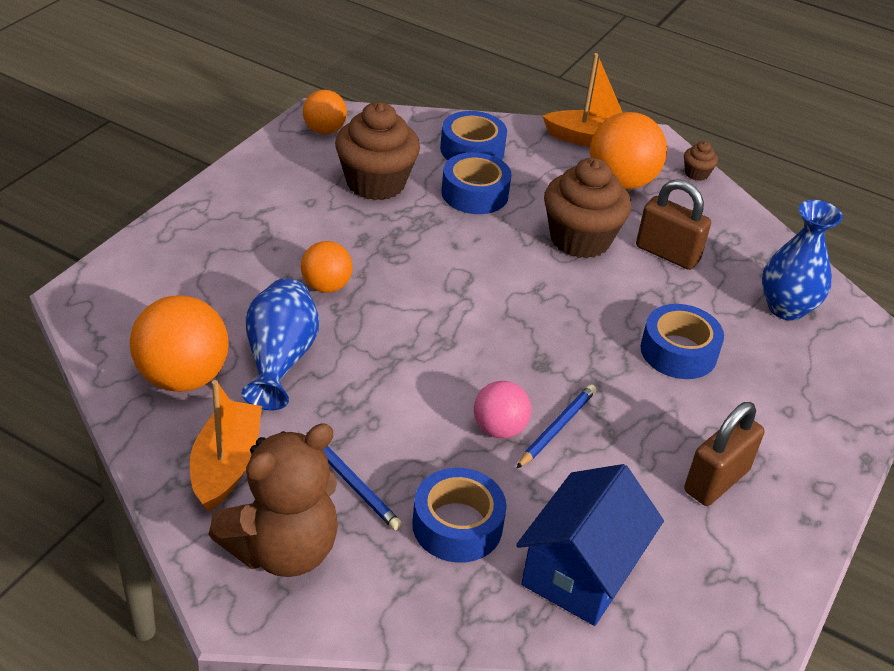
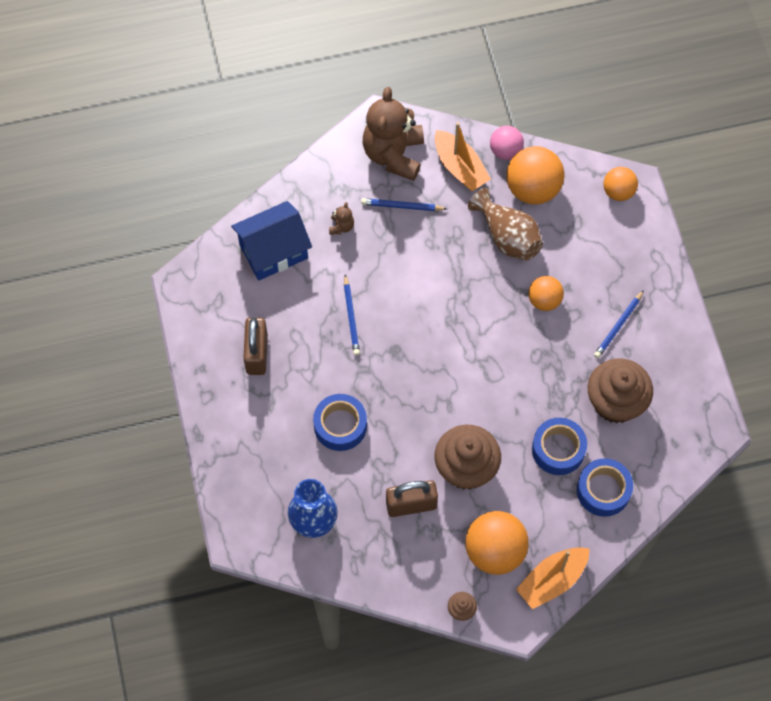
camera: 140 degrees right, 25 degrees up
(279, 360) = (507, 237): blue vase -> brown vase
(288, 220) = (618, 326): none -> blue pencil
(324, 130) = (697, 419): orange ball -> orange ball (618, 191)
(457, 525) = (341, 226): blue tape -> brown teddy bear
(499, 429) = (375, 292): pink ball -> pink ball (505, 151)
(581, 571) = (273, 251): blue house -> blue house turned 75 degrees clockwise

